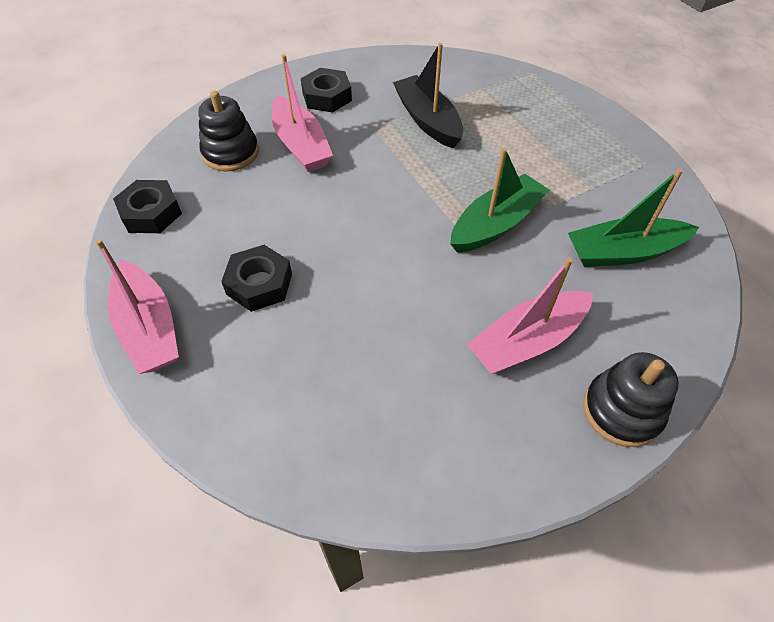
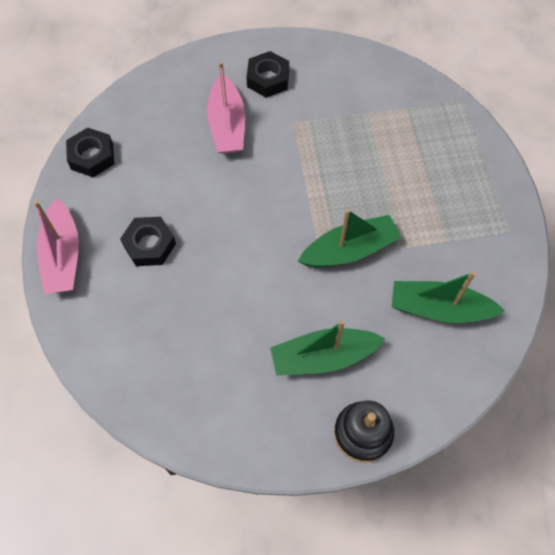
camera: 20 degrees right, 10 degrees up
(231, 153) = (169, 116): black stacking toy -> none
(427, 120) = (342, 130): black boat -> none
(527, 341) = (323, 357): pink boat -> green boat

